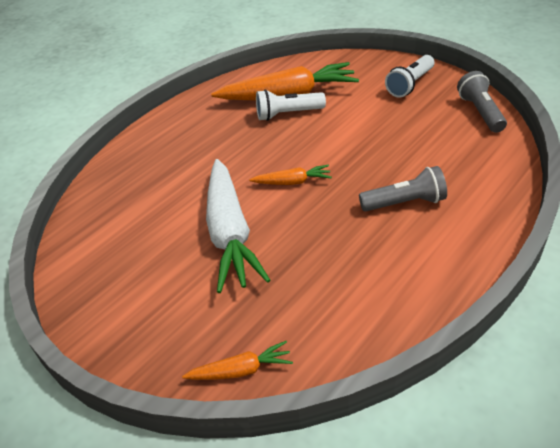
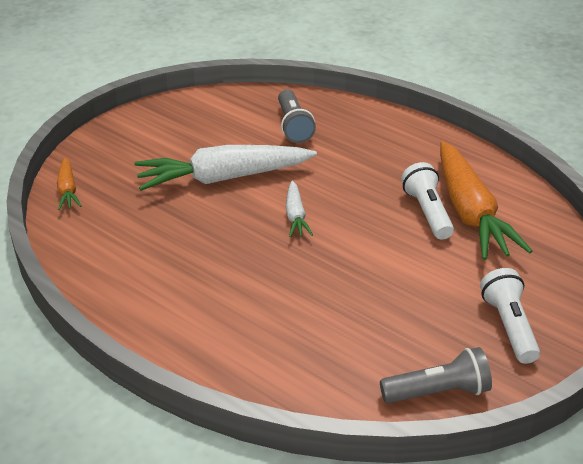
camera: 85 degrees right, 5 degrees down
(292, 182) = (295, 215): orange carrot -> white carrot
(405, 203) = (250, 297): grey flashlight -> grey flashlight (293, 126)
(410, 85) = (509, 326): white flashlight -> white flashlight turned 45 degrees clockwise

